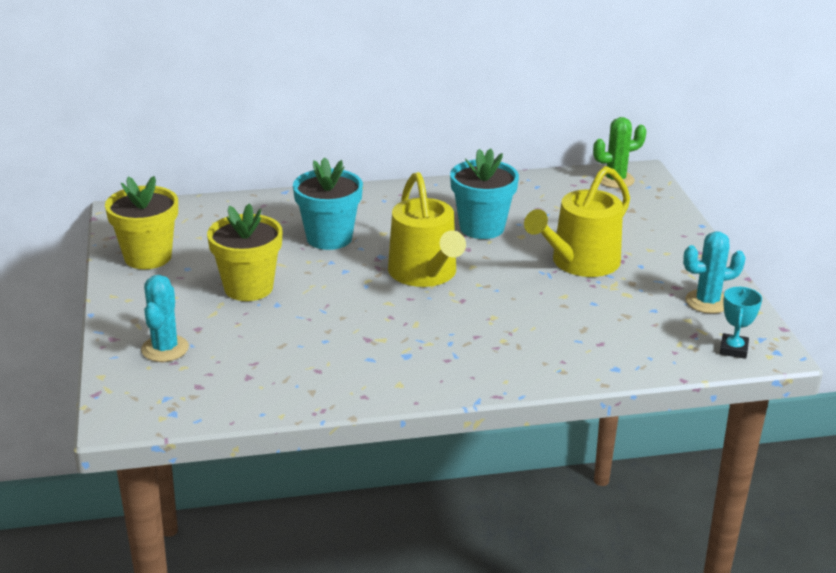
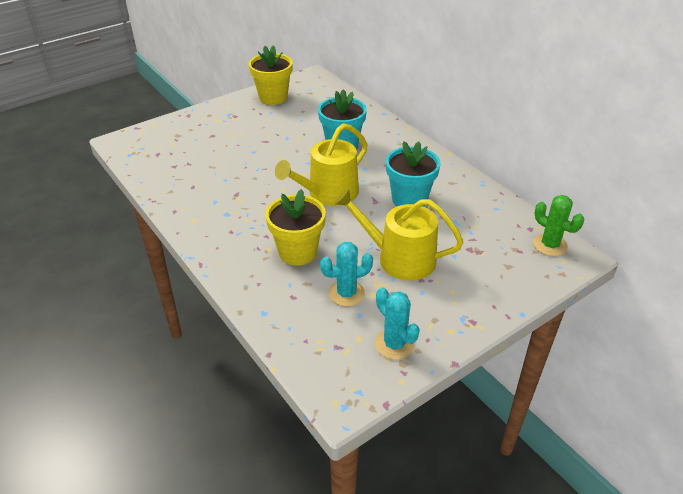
camera: 65 degrees right, 10 degrees up
(165, 349) = (187, 132): turquoise cactus -> turquoise cactus (346, 293)
(248, 288) = (264, 137): yellow flower pot -> yellow flower pot (298, 252)
(733, 349) = (330, 376): turquoise trophy -> none

